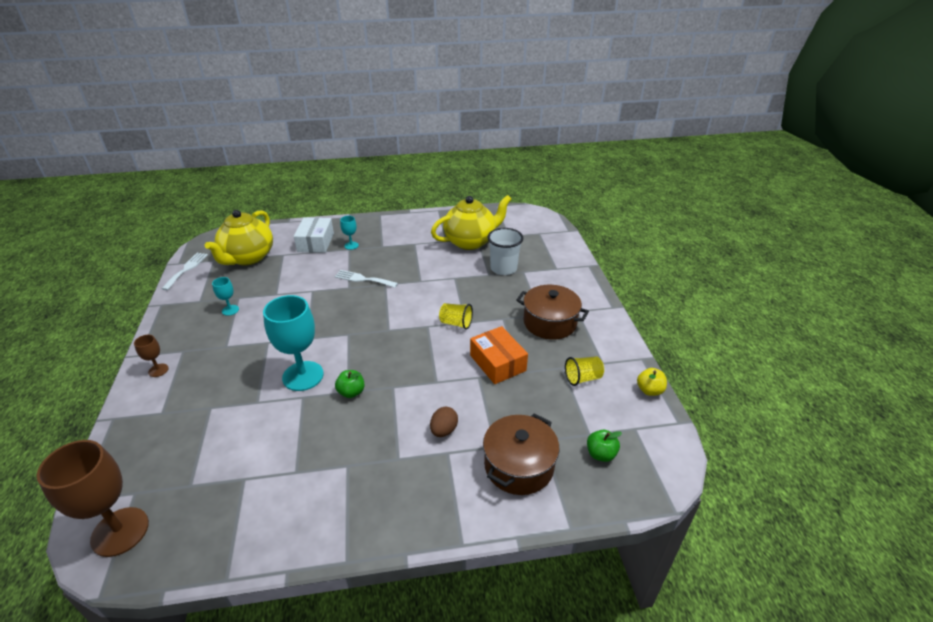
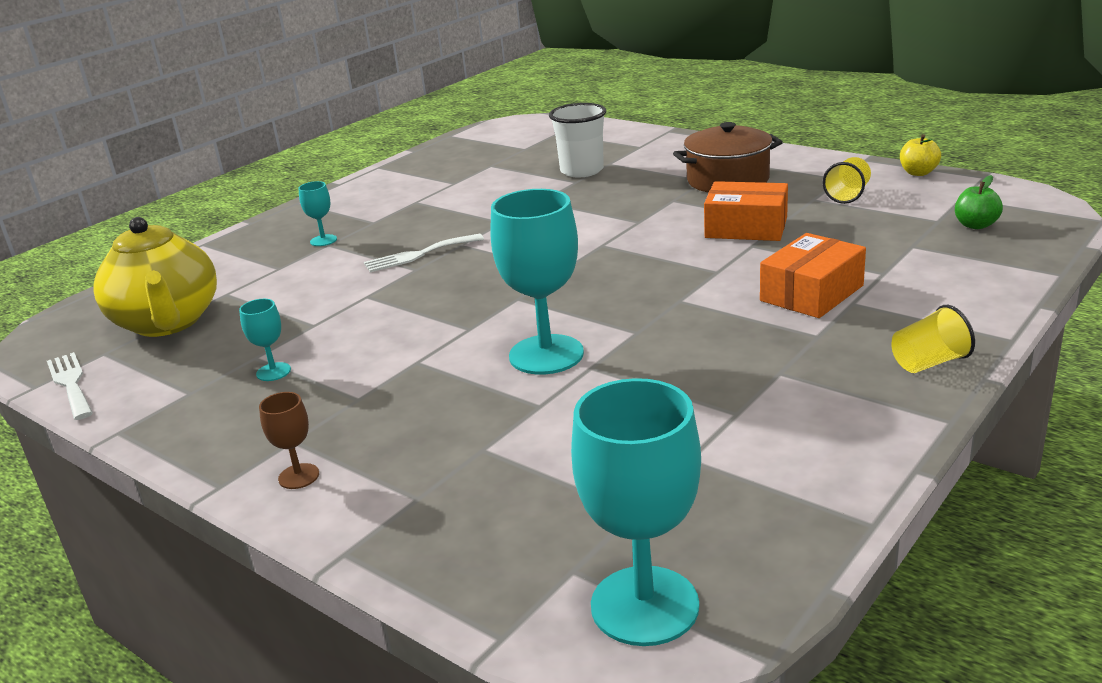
camera: 40 degrees left, 10 degrees down
(120, 531) = (644, 605): brown goblet -> turquoise goblet
(315, 242) = (255, 262): white box -> none
(351, 392) = (642, 330): green apple -> none
(444, 430) = (811, 293): brown egg -> orange box
(456, 323) = (630, 227): yellow cup -> yellow cup (929, 363)
(470, 241) = (488, 170): yellow teapot -> none
(519, 466) = (933, 270): brown pot -> none

